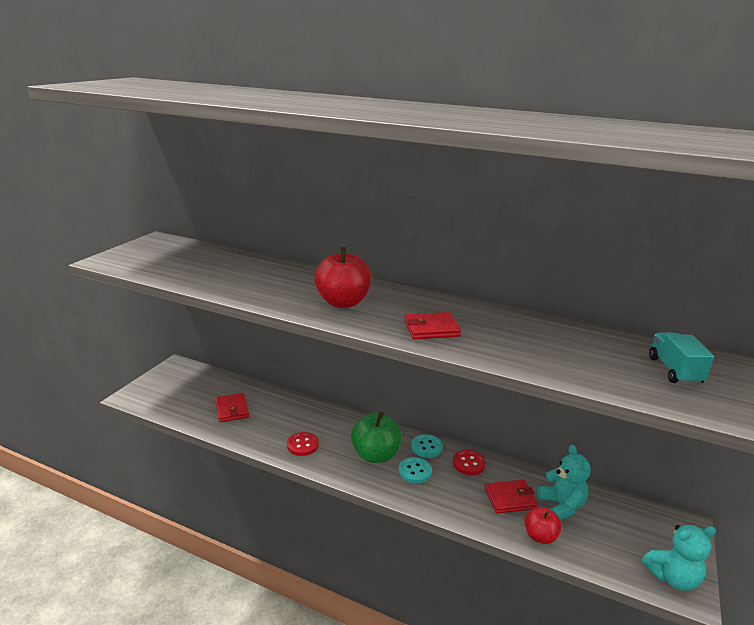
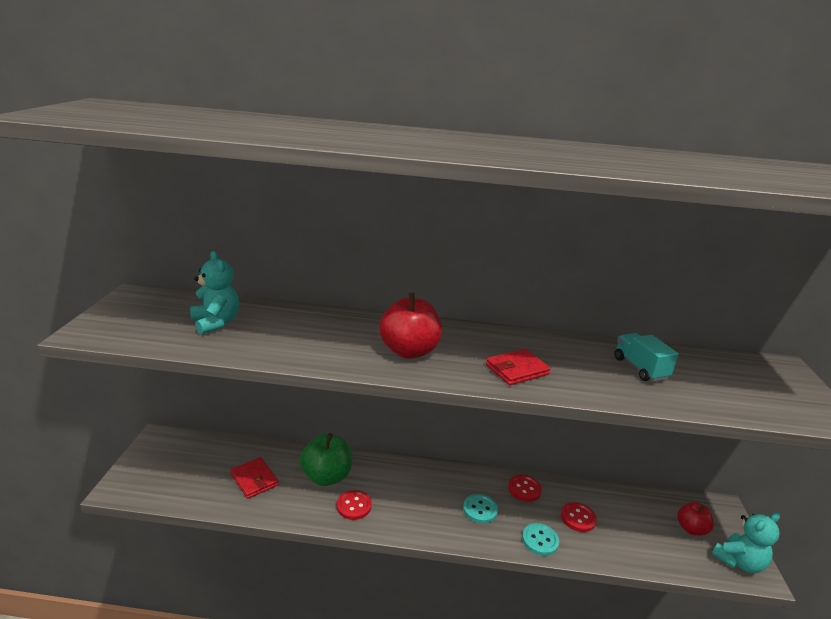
camera: 20 degrees left, 0 degrees up
(375, 455) = (434, 500): green apple -> green apple (326, 476)
(426, 447) = (478, 480): turquoise button -> turquoise button (540, 540)
(510, 499) = (578, 518): red wallet -> red button
(540, 536) = (621, 551): red apple -> red apple (691, 529)
(561, 506) = (623, 514): turquoise teddy bear -> turquoise teddy bear (216, 323)
(674, 371) = (741, 380): turquoise truck -> turquoise truck (640, 368)

